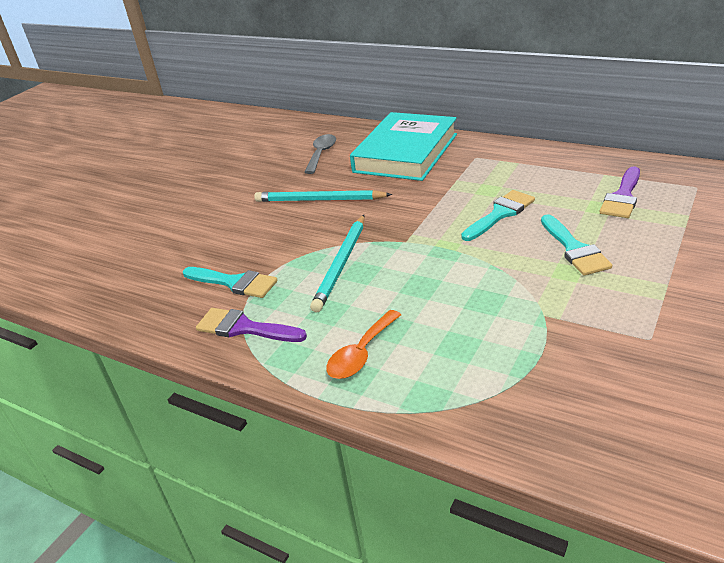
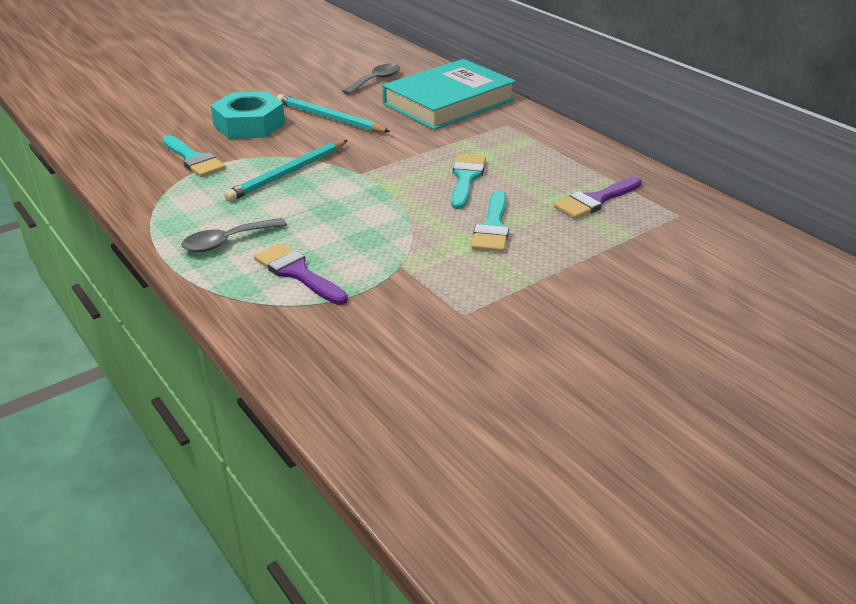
camera: 20 degrees right, 0 degrees up
(244, 328) = (165, 194): purple brush -> purple brush (297, 273)
(251, 230) = (249, 124): none -> turquoise nut
(361, 353) = (227, 241): orange spoon -> grey spoon
(500, 214) = (466, 178): turquoise brush -> turquoise brush turned 60 degrees counterclockwise

